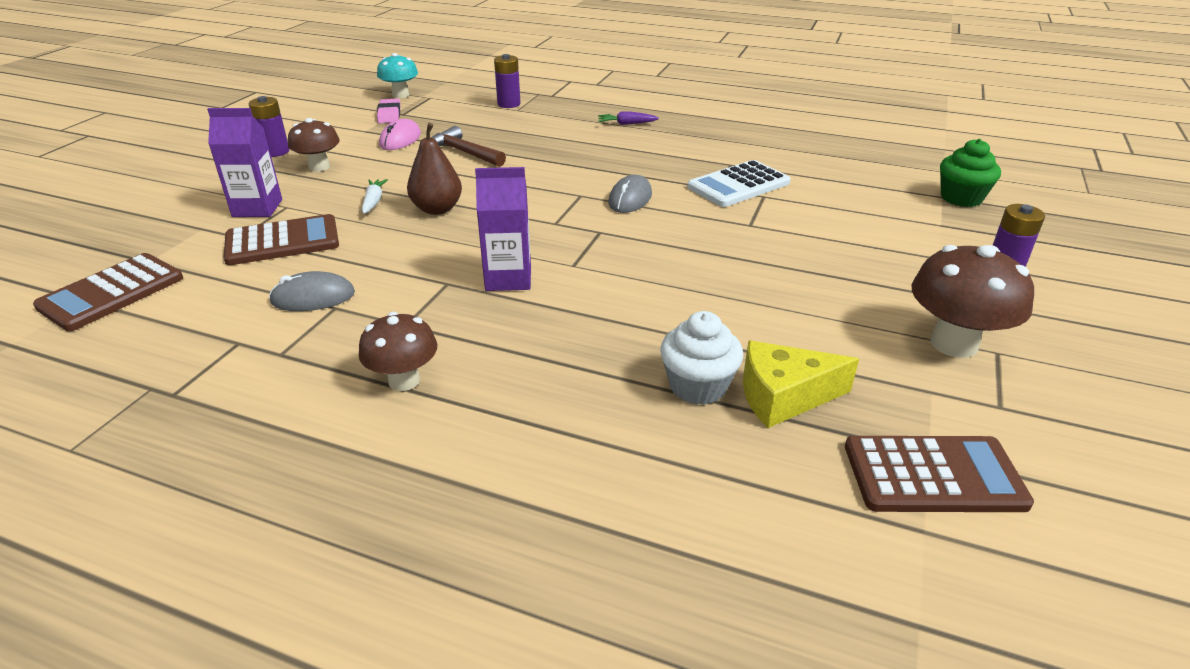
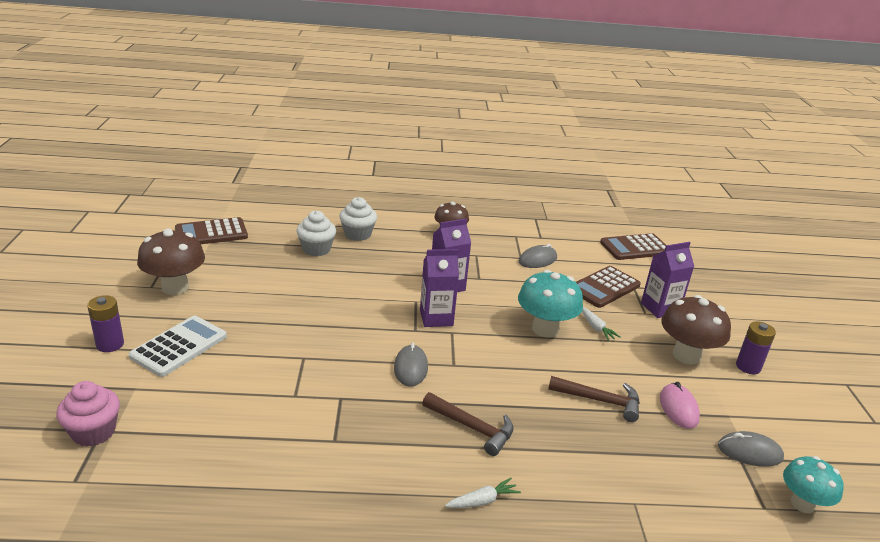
camera: 155 degrees right, 5 degrees down
(111, 292) = (635, 248): brown calculator -> brown calculator turned 120 degrees counterclockwise
(319, 167) = (686, 355): brown mushroom -> brown mushroom, size x1.53
(389, 114) = (749, 452): pink eraser -> grey mouse
(437, 209) = (545, 329): brown pear -> turquoise mushroom
(509, 104) = (658, 516): purple battery -> none
(561, 240) = (436, 318): none -> purple carton
(598, 413) = (357, 234): none -> white cupcake
(602, 154) = (472, 428): none -> brown hammer
(626, 124) = (482, 501): purple carrot -> white carrot
(738, 185) = (320, 406): white calculator -> white calculator (179, 346)
(783, 397) = (274, 250): yellow cheese -> none
(961, 198) = (93, 432): green cupcake -> pink cupcake

